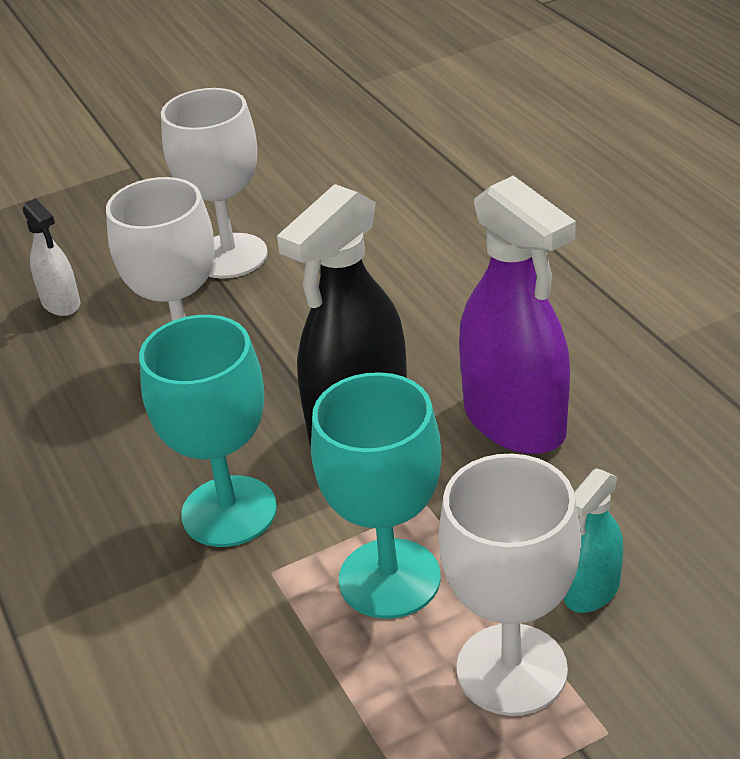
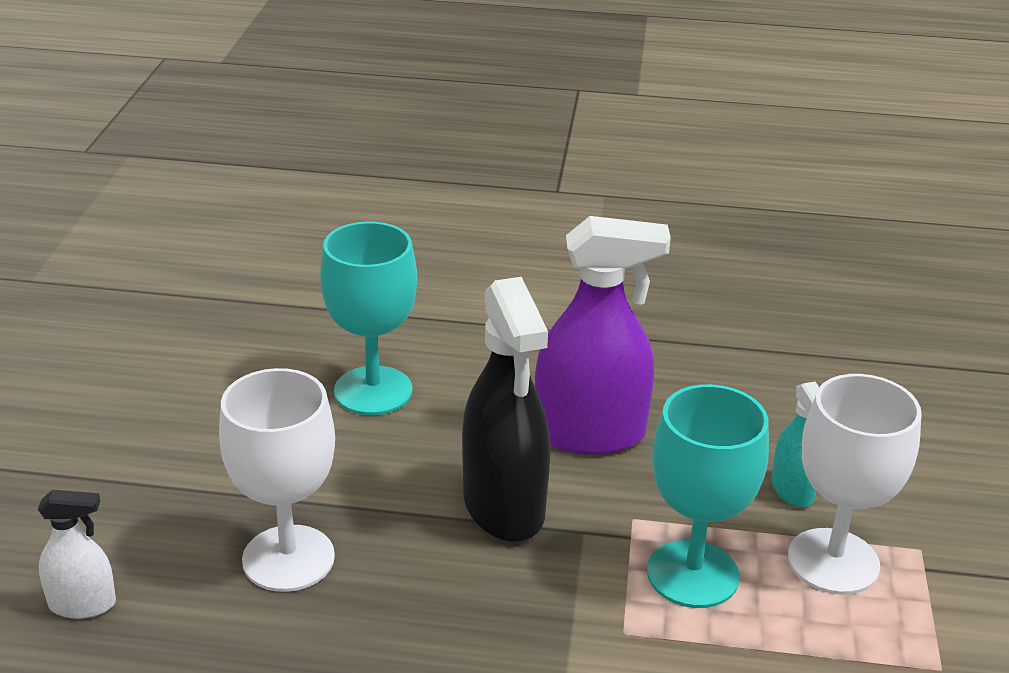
camera: 60 degrees left, 5 degrees down
(229, 511) = (527, 624): turquoise goblet -> turquoise goblet (373, 391)
(230, 256) = (176, 468): white goblet -> none

